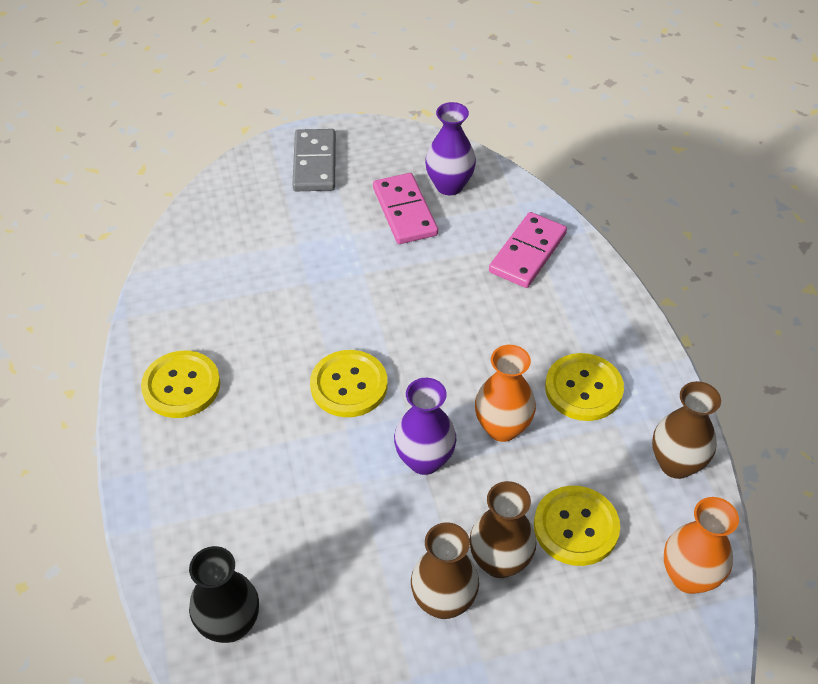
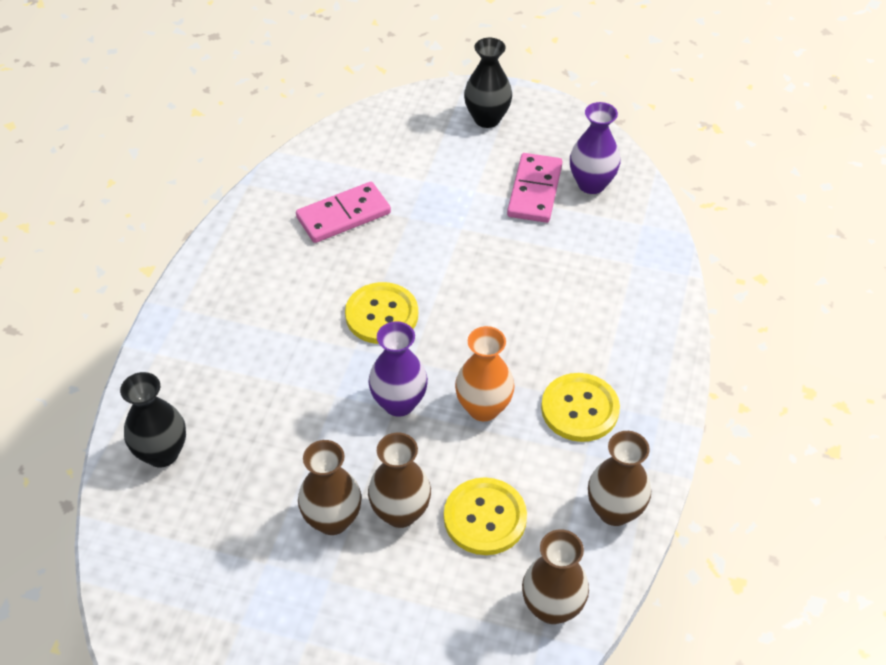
camera: 30 degrees right, 0 degrees up
(181, 386) = (252, 256): yellow button -> none
(315, 163) = (487, 119): grey domino -> black vase
(528, 253) = (619, 271): pink domino -> pink domino (343, 215)
(689, 577) = (552, 607): orange vase -> brown vase

